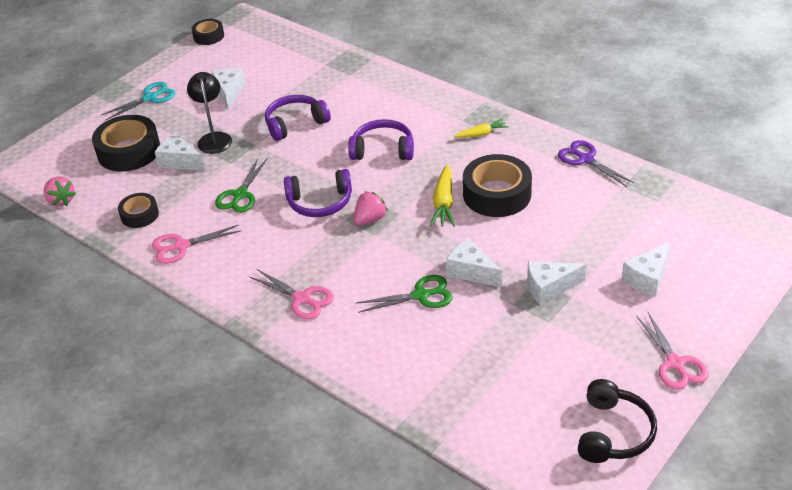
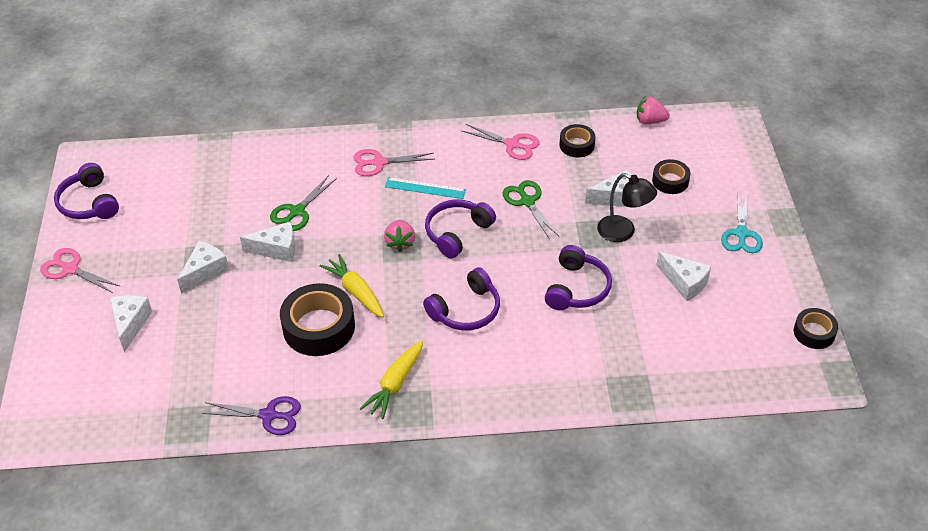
camera: 135 degrees right, 5 degrees up
(129, 151) = (670, 181): black tape -> black tape, size x0.56
(181, 246) = (512, 144): pink scissors -> pink scissors turned 90 degrees clockwise
(296, 251) = (425, 188): none -> turquoise ruler
(481, 134) = (395, 384): yellow carrot -> yellow carrot, size x1.54
(613, 432) = (89, 203): black headphones -> purple headphones

